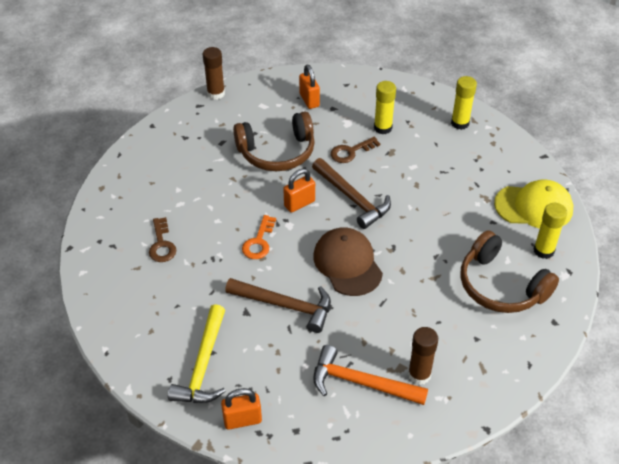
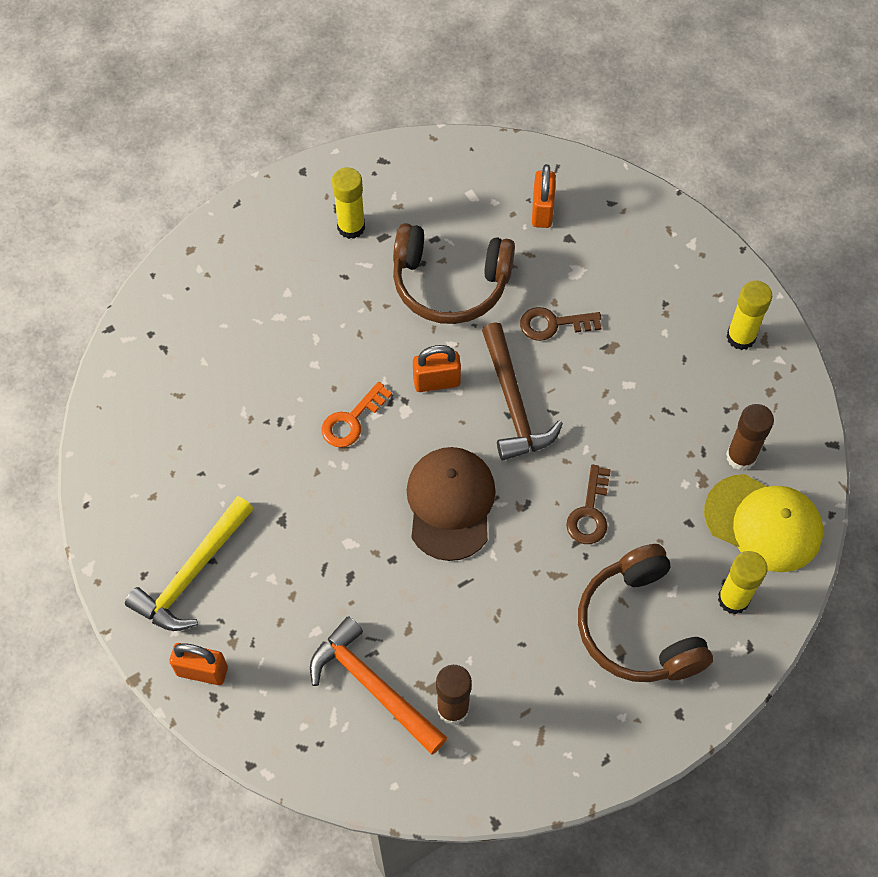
camera: 25 degrees right, 15 degrees up
(162, 244) = (225, 372): brown key -> brown key (589, 512)
(216, 94) = (416, 149): brown glue stick -> brown glue stick (741, 457)
(285, 306) = (336, 532): brown hammer -> none
(383, 128) = (622, 301): yellow glue stick -> yellow glue stick (351, 227)

